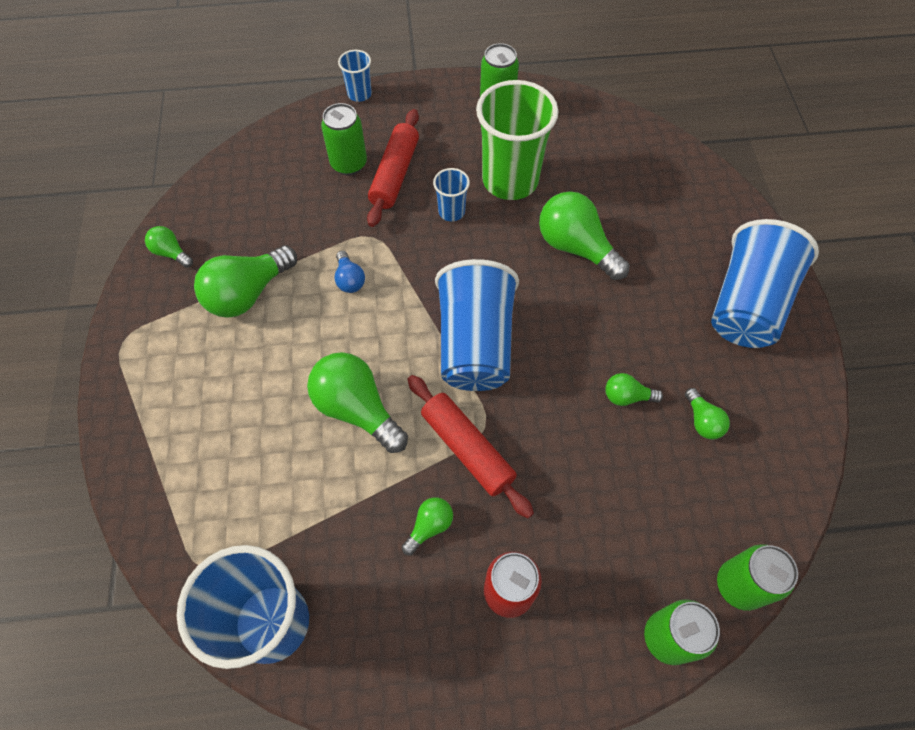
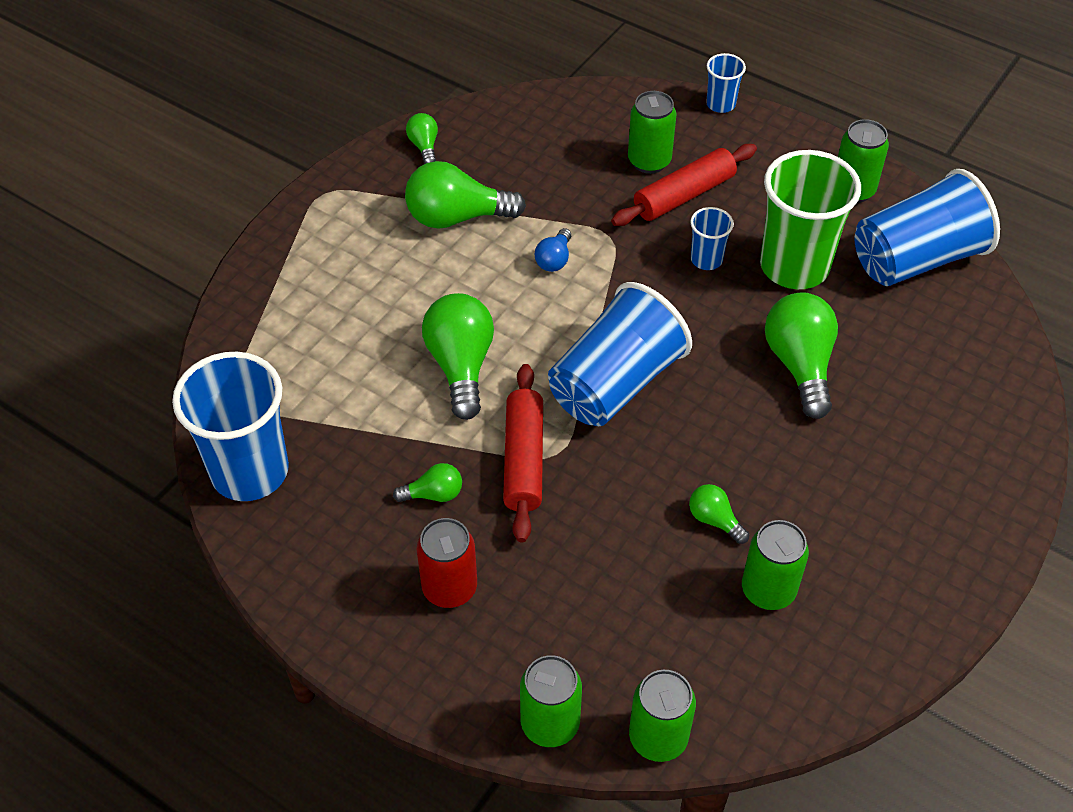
camera: 40 degrees right, 10 degrees down
(702, 421) = (768, 590): green light bulb -> green can
(746, 304) = (929, 527): blue cup -> blue cup (916, 259)

